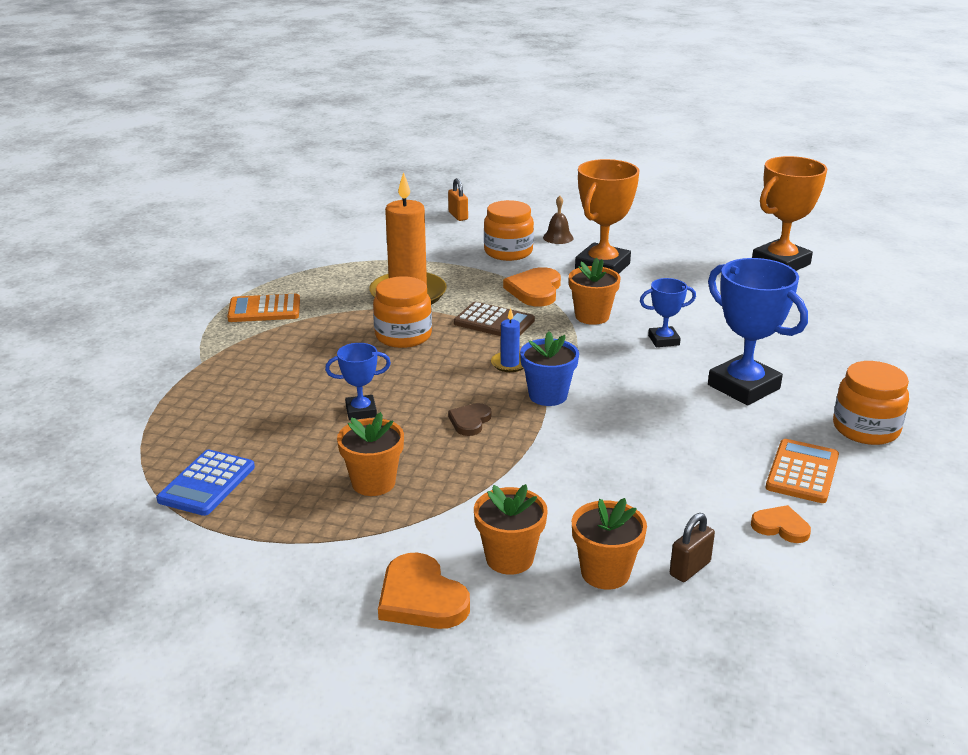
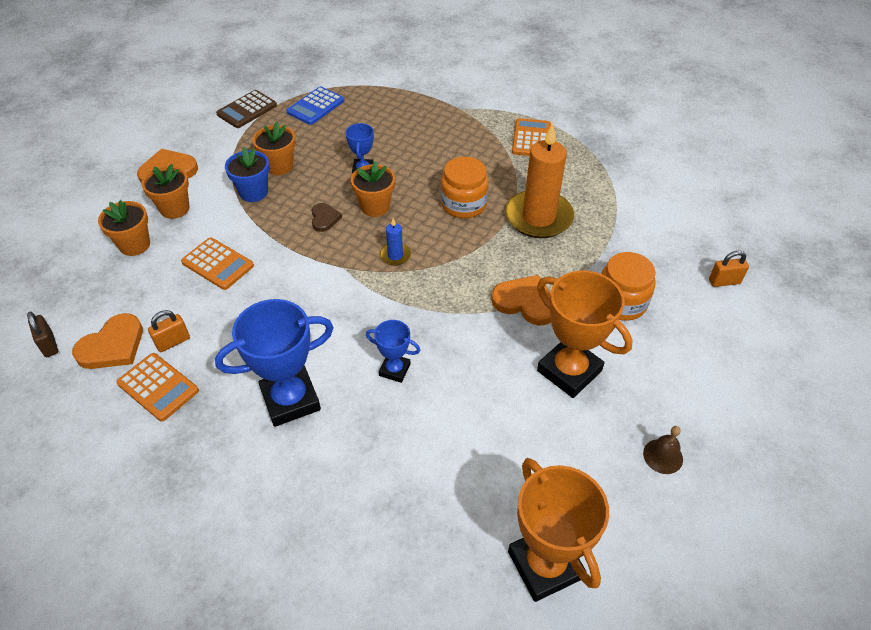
camera: 105 degrees right, 20 degrees up
(207, 483) = (315, 106): blue calculator -> blue calculator turned 90 degrees counterclockwise
(470, 421) = (324, 218): brown heart -> brown heart turned 45 degrees clockwise
(494, 322) = (470, 261): brown calculator -> brown calculator (247, 110)
(548, 395) = (338, 267): blue flower pot -> blue flower pot (253, 192)
(558, 237) = (655, 353): brown bell -> brown bell (663, 456)
(592, 316) = (459, 330): orange flower pot -> orange flower pot (375, 207)
(596, 484) = (217, 264): none -> orange calculator
(663, 340) = (394, 370): blue trophy -> blue trophy turned 75 degrees counterclockwise
(690, 569) = (110, 284): brown padlock -> brown padlock (49, 345)
(737, 481) = (173, 342): none -> orange padlock
(781, 527) = (112, 346): orange heart -> orange heart, size x1.67
(865, 429) = (183, 464): orange jar -> none

